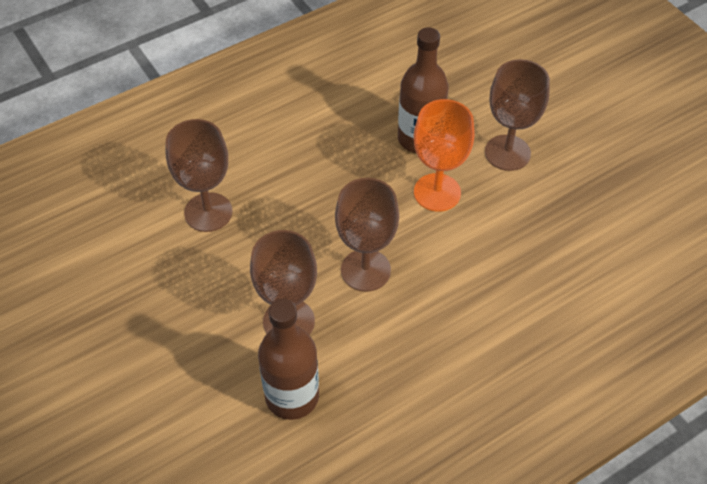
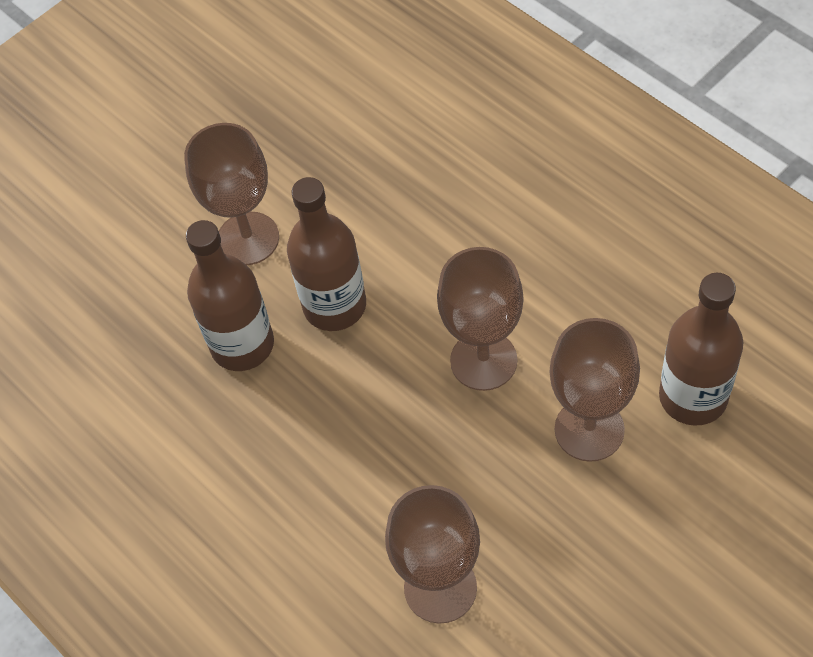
camera: 95 degrees left, 5 degrees up
(437, 192) = (334, 306): orange goblet -> brown bottle

